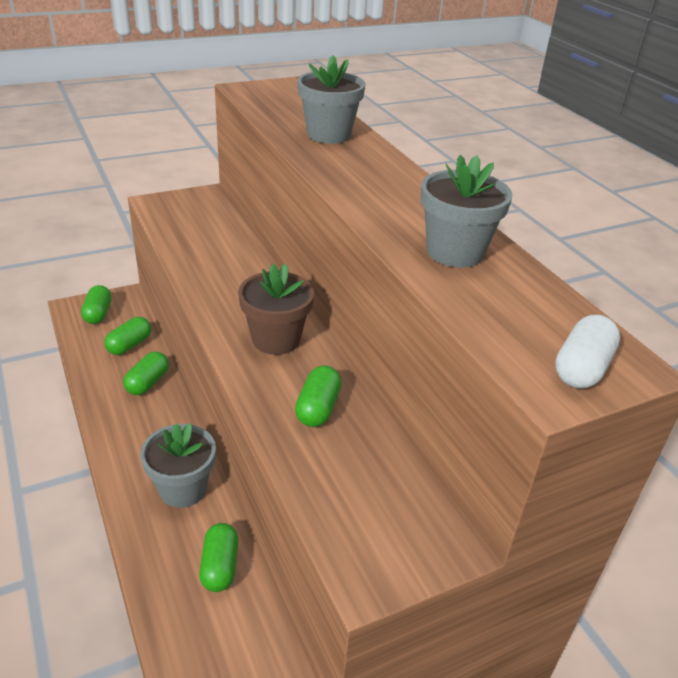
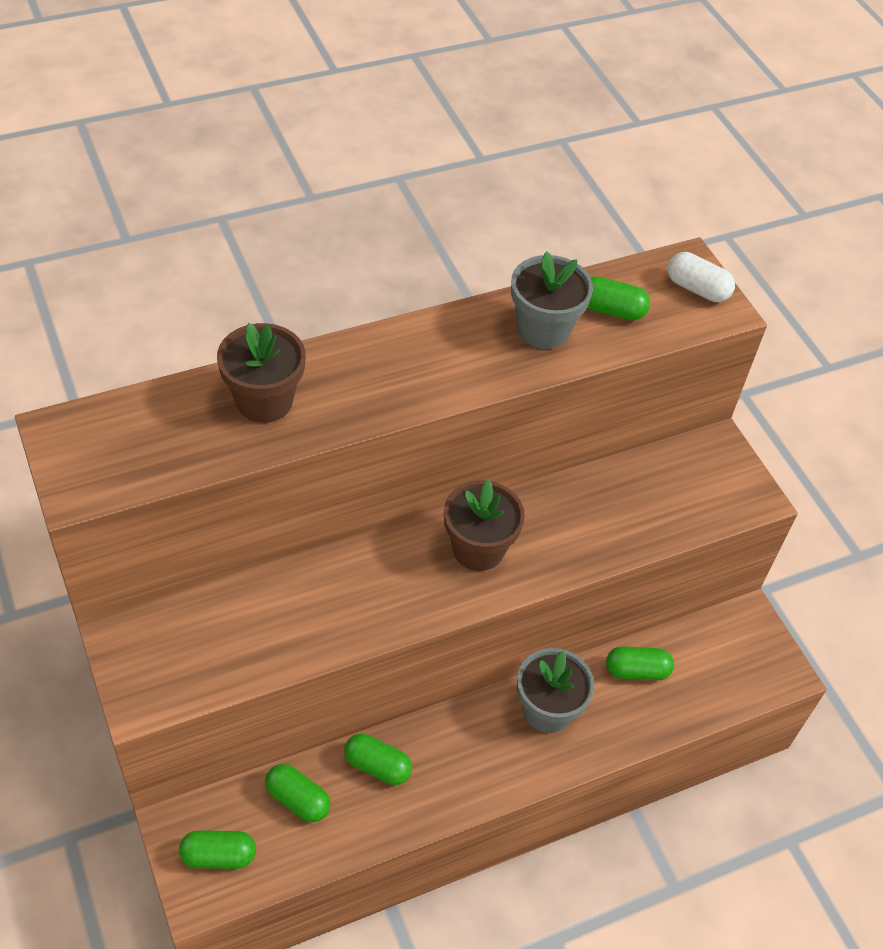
camera: 90 degrees left, 15 degrees up
(318, 408) = (581, 517): green capsule -> green capsule (610, 310)
(328, 135) = (264, 401): grey flower pot -> brown flower pot

